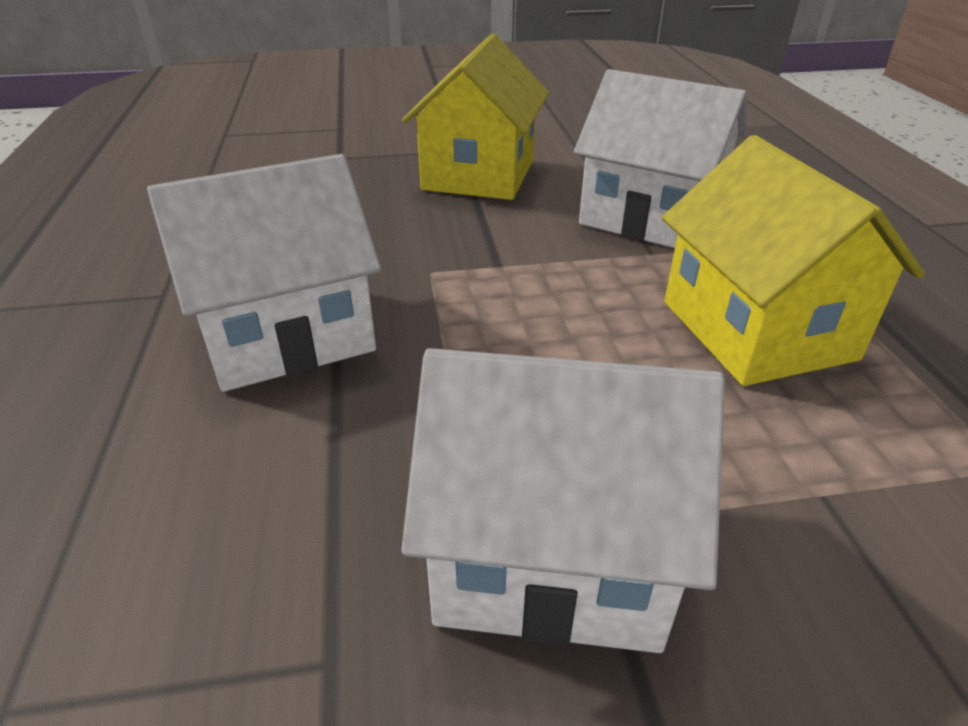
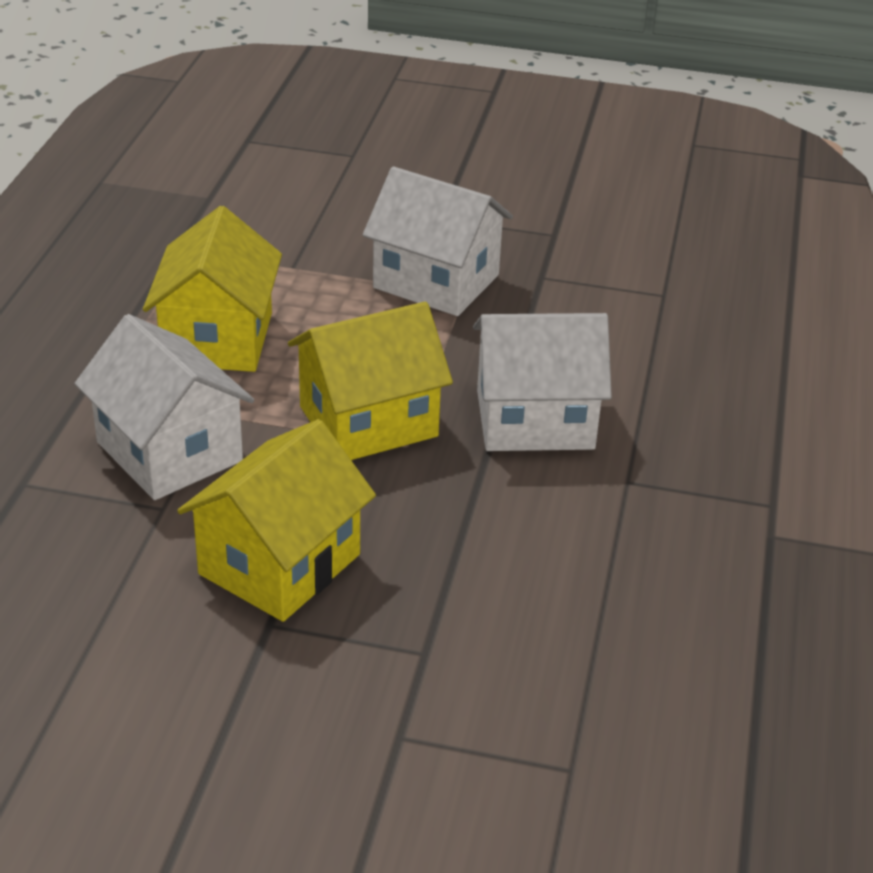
camera: 160 degrees left, 0 degrees up
(488, 283) = (368, 421): none -> yellow house

